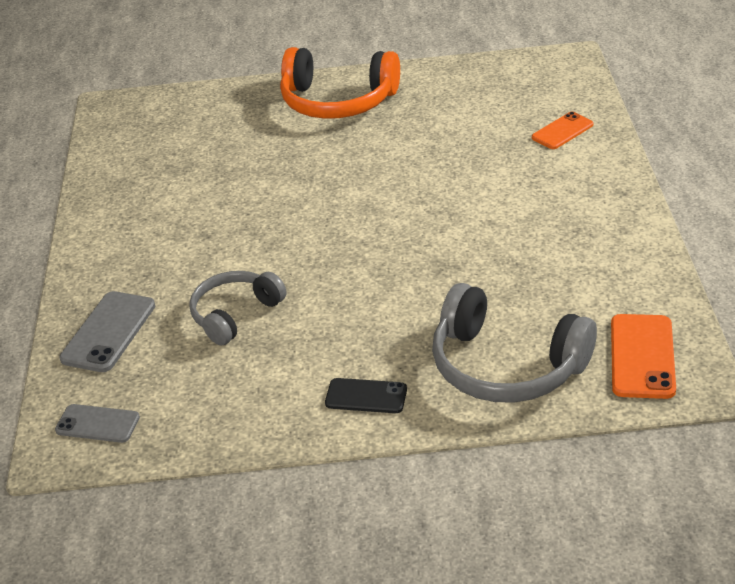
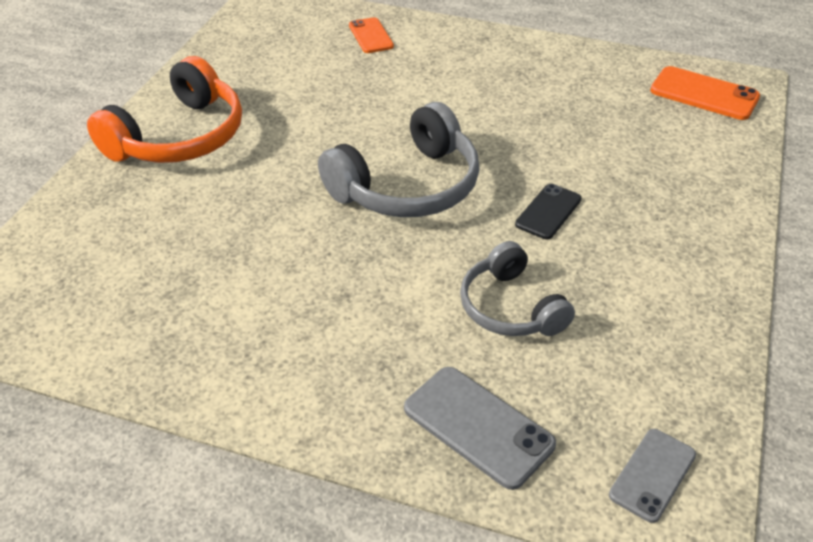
camera: 70 degrees left, 5 degrees up
(366, 396) = (691, 250): black phone -> black phone (548, 212)
(506, 366) = (684, 159): grey headphones -> grey headphones (407, 186)

